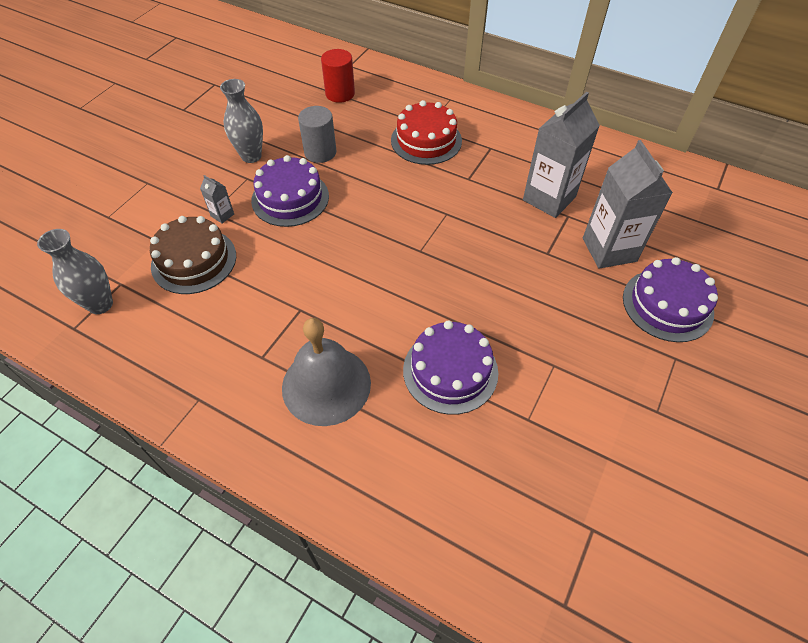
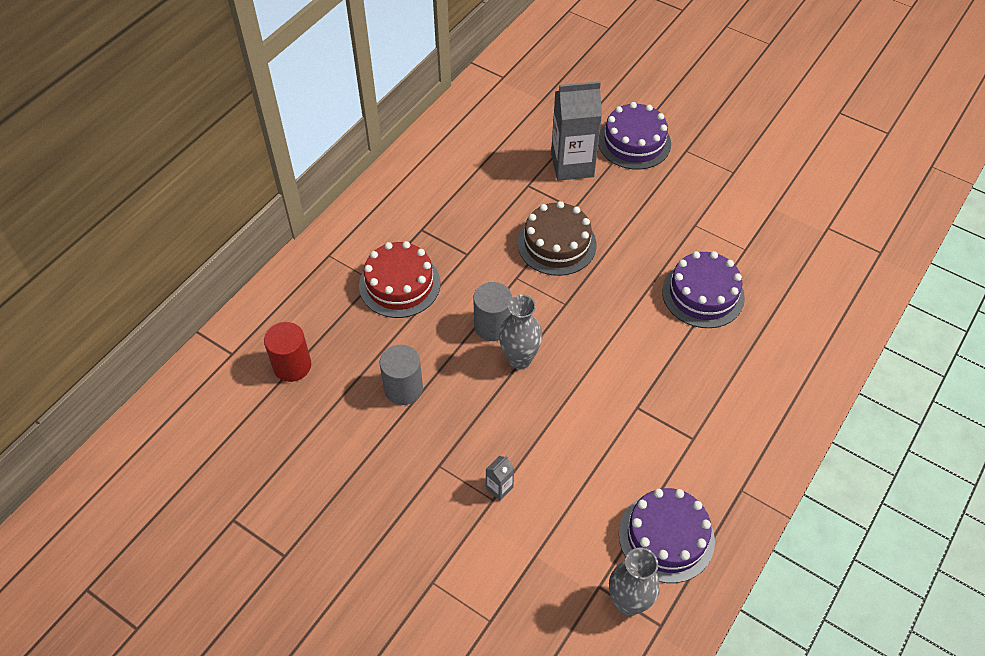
camera: 85 degrees left, 0 degrees up
(194, 260) = (568, 512): brown cake -> brown cake (557, 244)
(251, 156) = (399, 463): grey vase -> grey vase (519, 359)
(290, 198) = (478, 419): purple cake -> purple cake (666, 537)
(326, 385) = (721, 386): grey bell -> none
(388, 200) = (492, 326): none -> grey cylinder
(549, 198) = (503, 195): grey carton -> none

